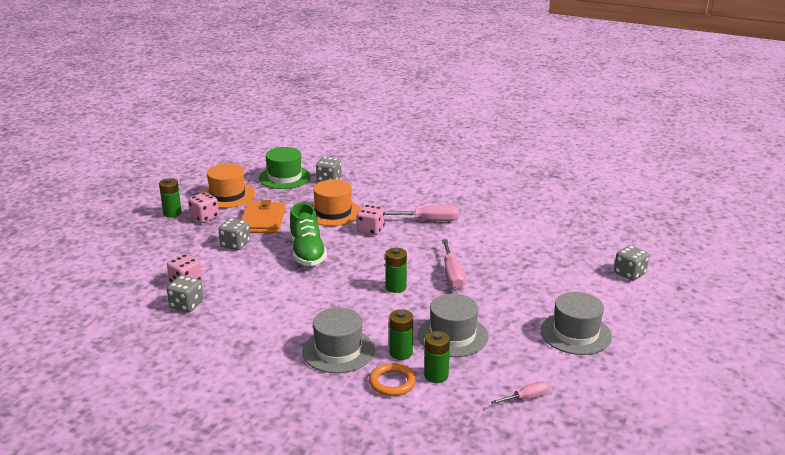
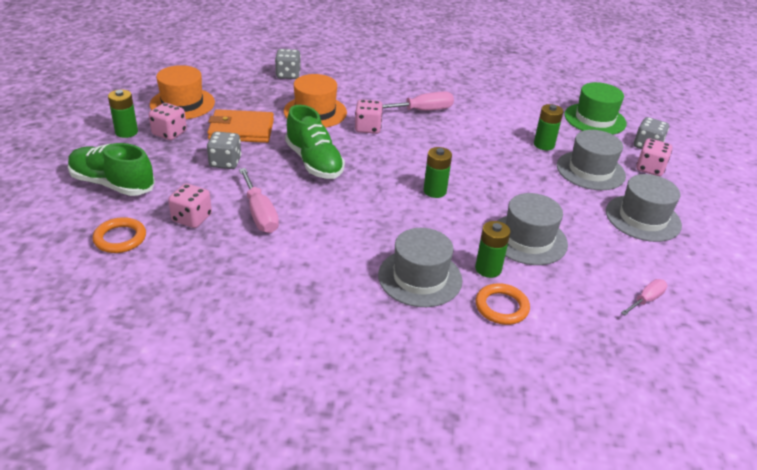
camera: 20 degrees left, 10 degrees up
(126, 290) = (120, 238): none -> orange ring
(141, 251) = (112, 184): none -> green shoe
(186, 305) = (208, 247): grey dice -> none
(263, 220) = (241, 130): orange wallet -> orange wallet turned 75 degrees counterclockwise
(284, 177) = (237, 76): green hat -> green hat (595, 119)
(436, 375) = (541, 290): green battery -> green battery (544, 145)
(452, 275) = (483, 169): pink screwdriver -> pink screwdriver (260, 214)
(554, 288) = (590, 170): none -> grey hat
(616, 293) = (650, 169): none -> pink dice

